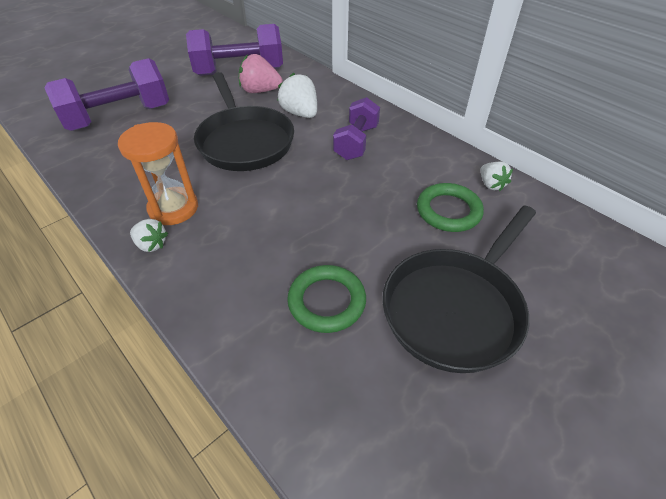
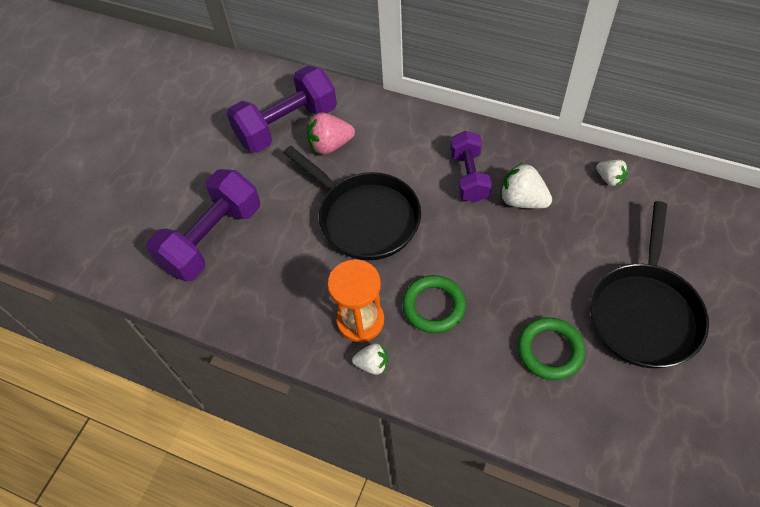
camera: 20 degrees left, 10 degrees up
(300, 113) = (392, 160): white strawberry -> white strawberry (522, 200)
(448, 211) = (591, 222): green ring -> green ring (433, 306)

